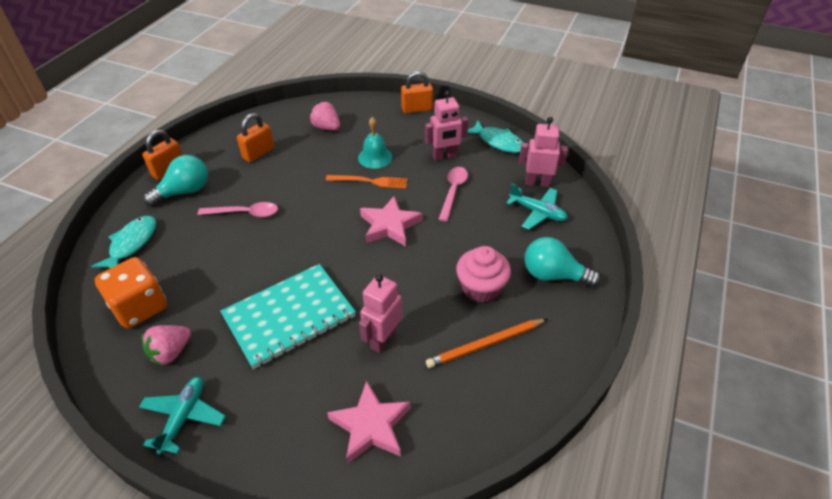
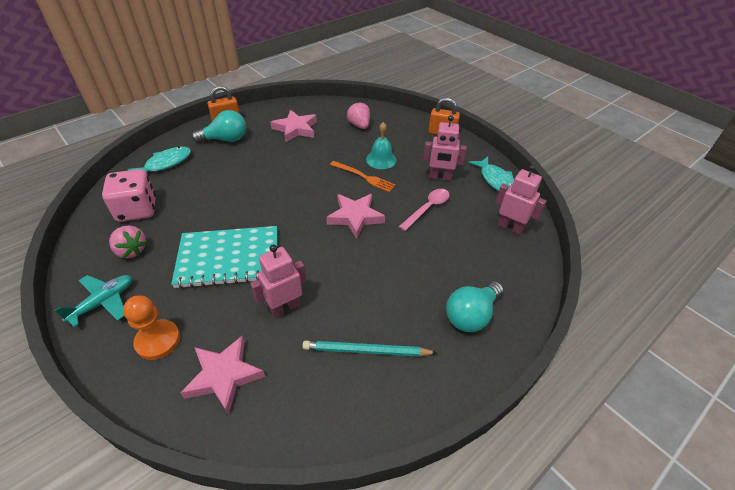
camera: 25 degrees right, 0 degrees up
(140, 307) = (137, 210): orange dice -> pink dice
(171, 352) = (131, 250): pink strawberry -> pink strawberry turned 120 degrees counterclockwise
(244, 213) = (254, 169): pink spoon -> none
(258, 153) = (295, 129): orange padlock -> pink star
(277, 426) = (158, 340): none -> orange pawn
(481, 288) = (396, 299): pink cupcake -> none
(485, 345) = (366, 351): orange pencil -> turquoise pencil
(537, 212) = (493, 253): turquoise plane -> none
(553, 275) = (471, 315): turquoise light bulb -> turquoise light bulb turned 90 degrees counterclockwise

